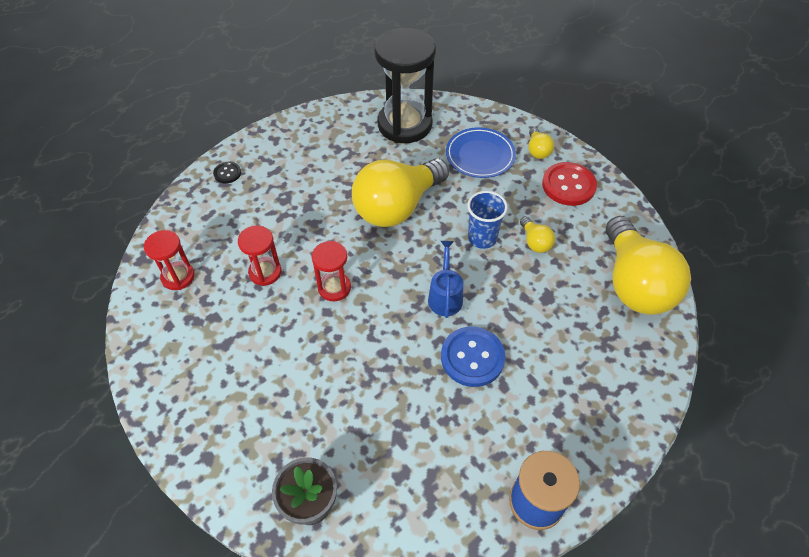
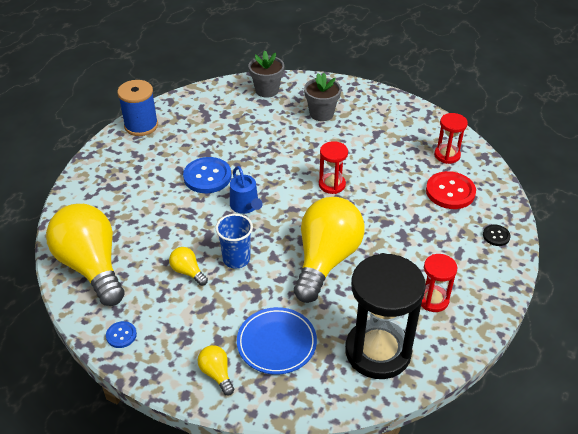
camera: 155 degrees right, 10 degrees down
(265, 272) = (390, 177): red hourglass -> red hourglass (433, 300)
(266, 412) = (321, 113): none -> grey flower pot
(568, 185) = (171, 342): red button -> red button (450, 192)
(611, 205) = (121, 335): none -> blue button

